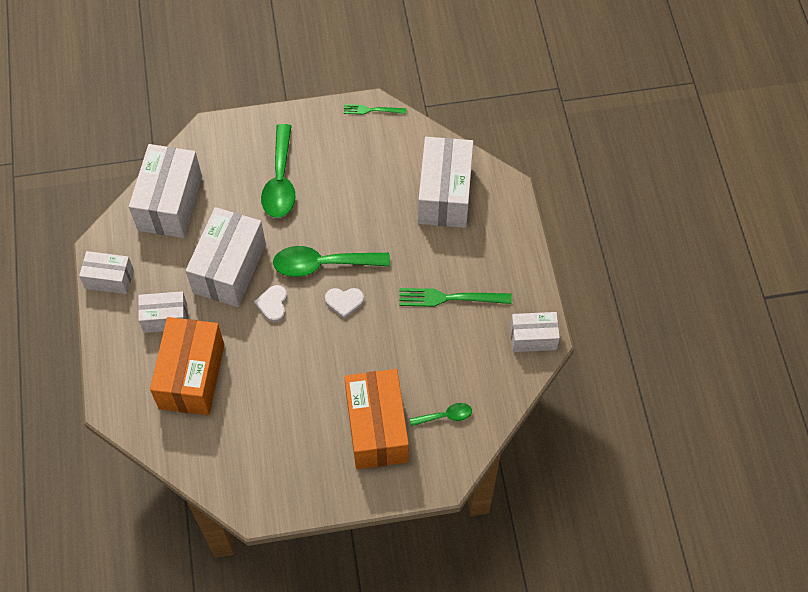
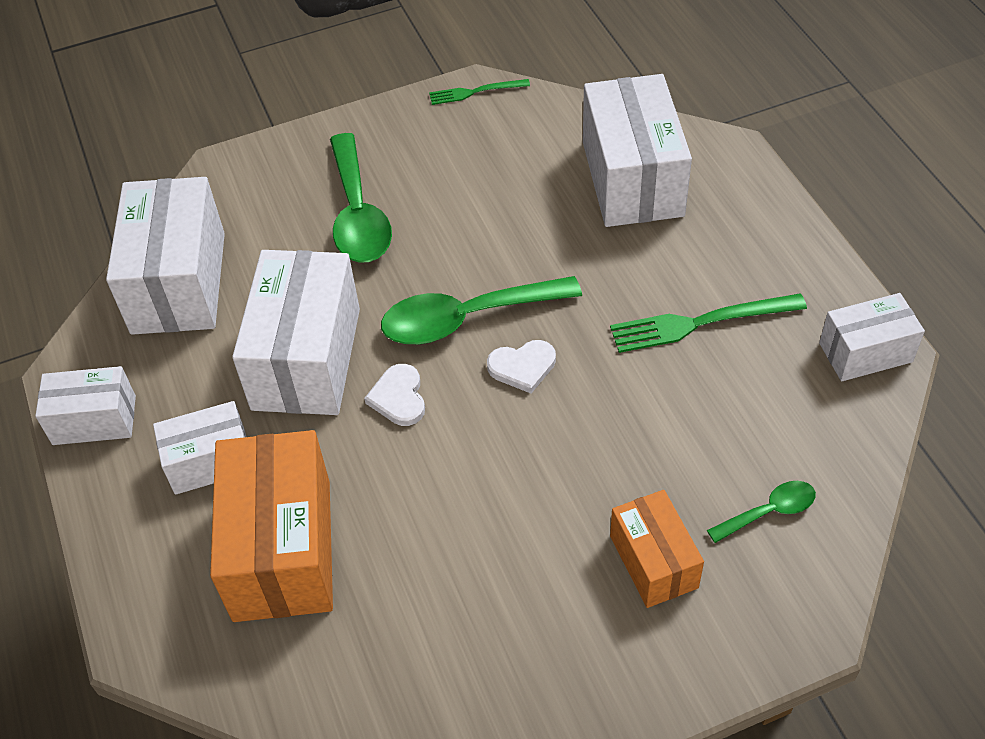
camera: 10 degrees left, 10 degrees down
(377, 428) = (653, 562): orange box -> orange box, size x0.57

